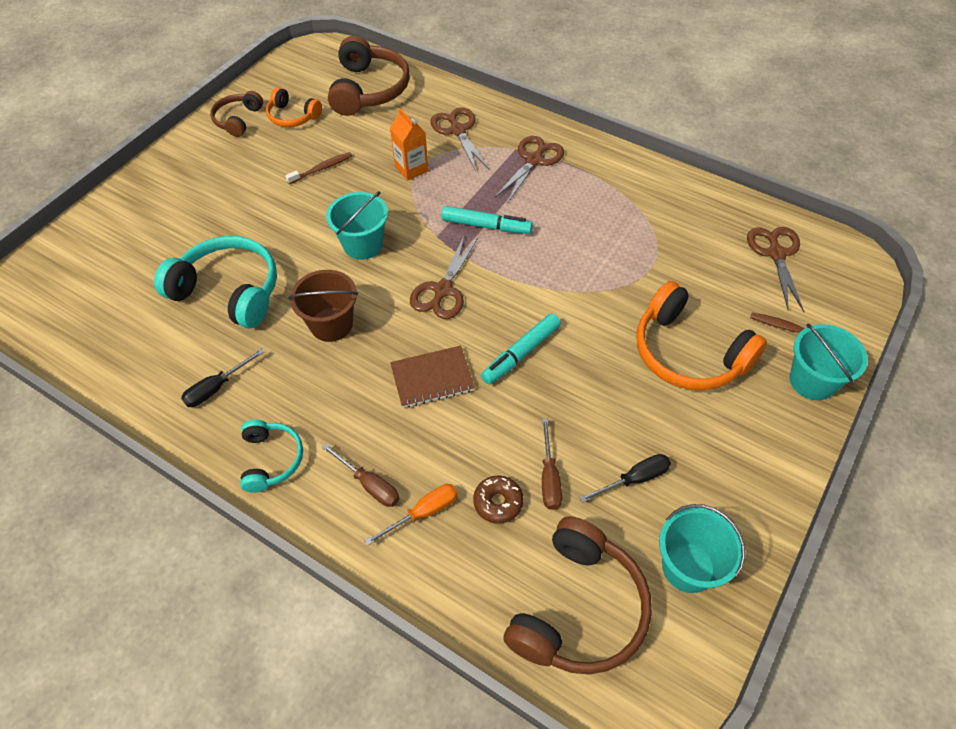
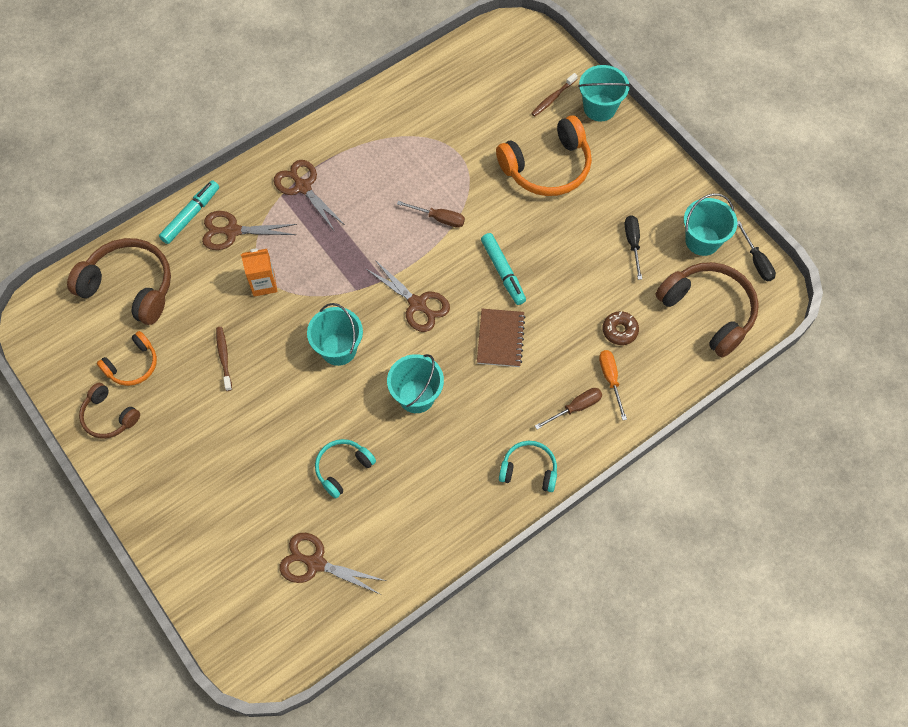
camera: 70 degrees left, 10 degrees up
(216, 388) = (444, 497): black screwdriver -> black screwdriver (756, 261)
(229, 291) = (343, 468): turquoise headphones -> turquoise headphones, size x0.57
(331, 324) = (416, 396): brown bucket -> turquoise bucket
(486, 226) = (362, 250): turquoise marker -> turquoise marker (190, 216)
(549, 477) = (612, 293): brown screwdriver -> brown screwdriver (439, 218)
(776, 254) = (484, 72): brown scissors -> brown scissors (316, 563)

